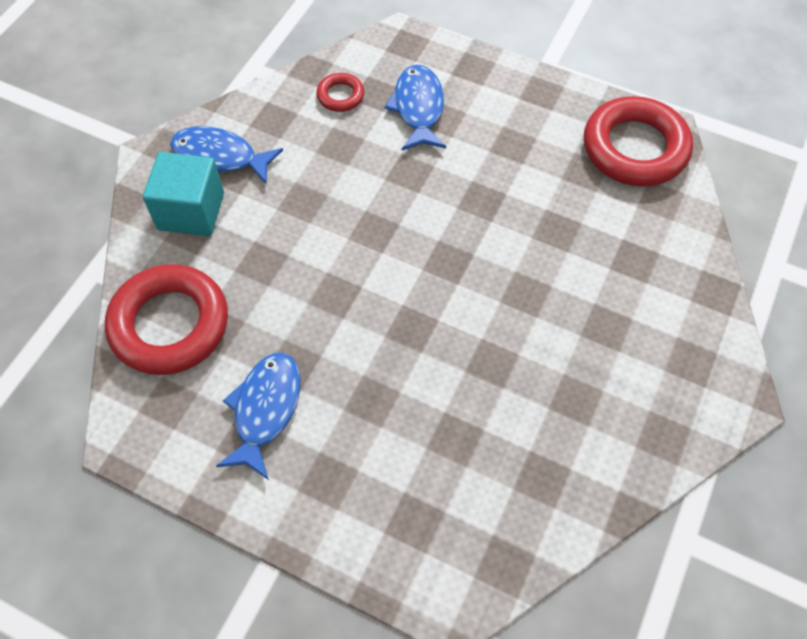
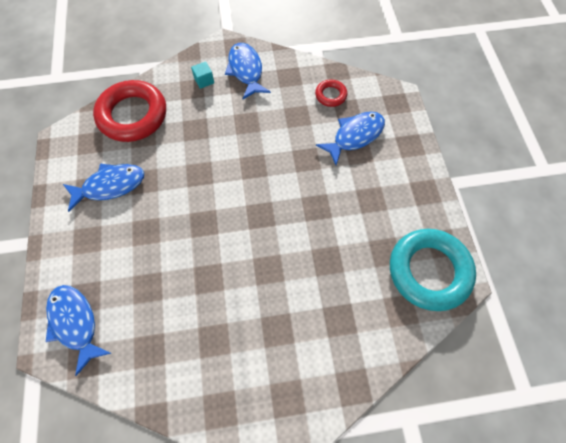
camera: 55 degrees right, 5 degrees up
(191, 211) = (204, 80): turquoise cube -> turquoise cube, size x0.47
(445, 551) = (75, 323): none -> blue fish
(634, 148) = (429, 271): red ring -> turquoise ring

